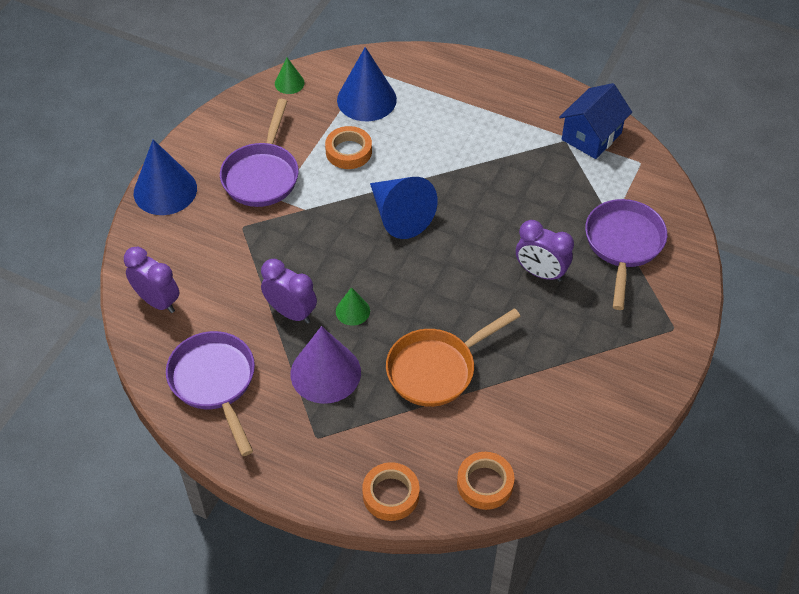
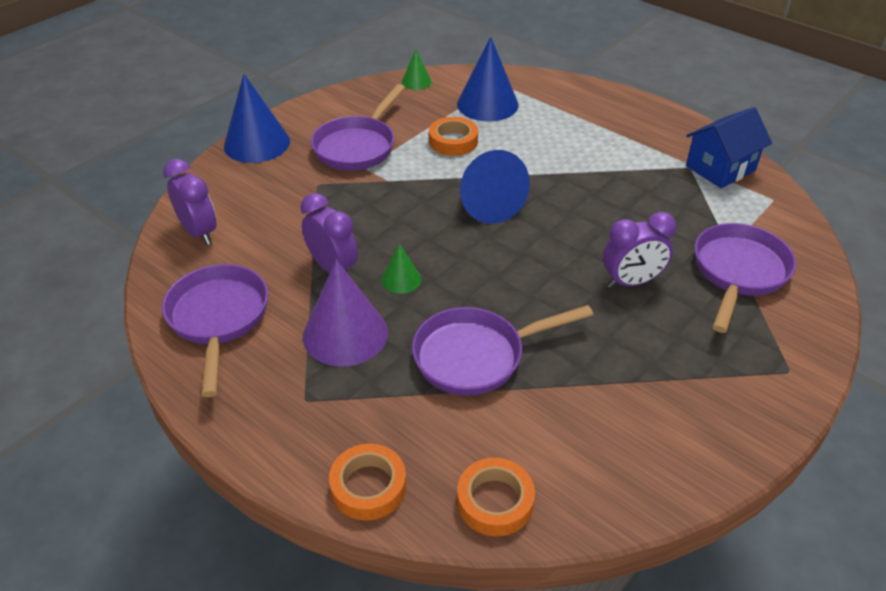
camera: 15 degrees right, 10 degrees down
(436, 369) = (476, 356): orange pan -> purple pan
(540, 273) = (631, 282): purple clock -> purple clock turned 60 degrees counterclockwise

